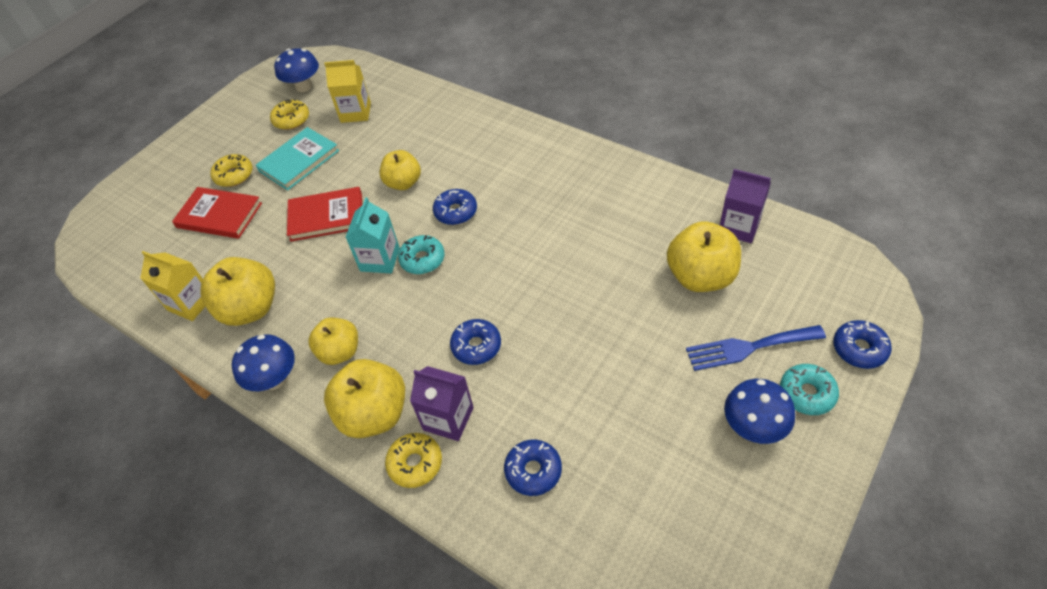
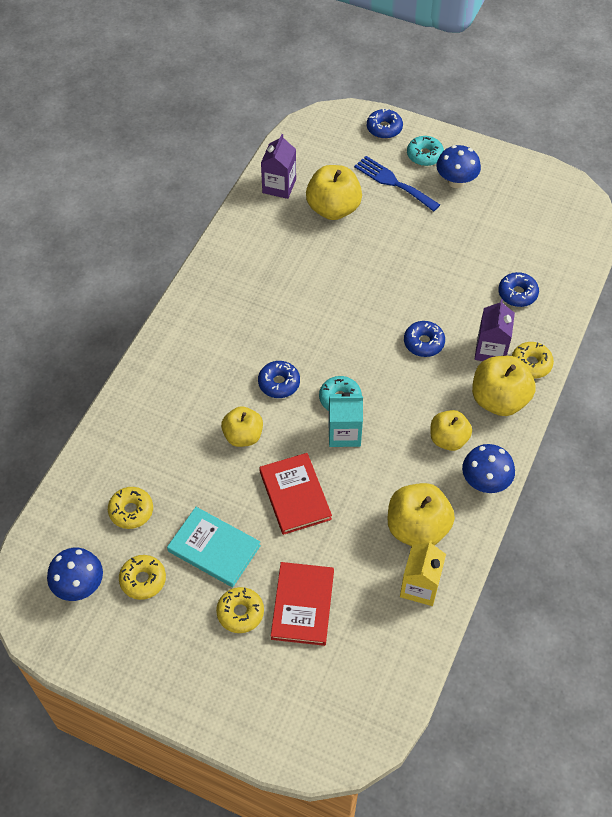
camera: 105 degrees left, 5 degrees up
(356, 112) = (131, 511): yellow carton -> yellow donut
(749, 347) = (393, 182): blue fork -> blue fork turned 150 degrees clockwise

